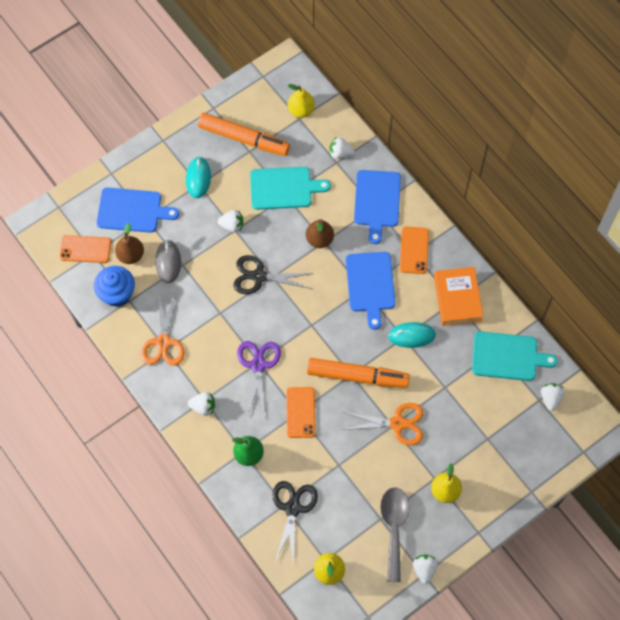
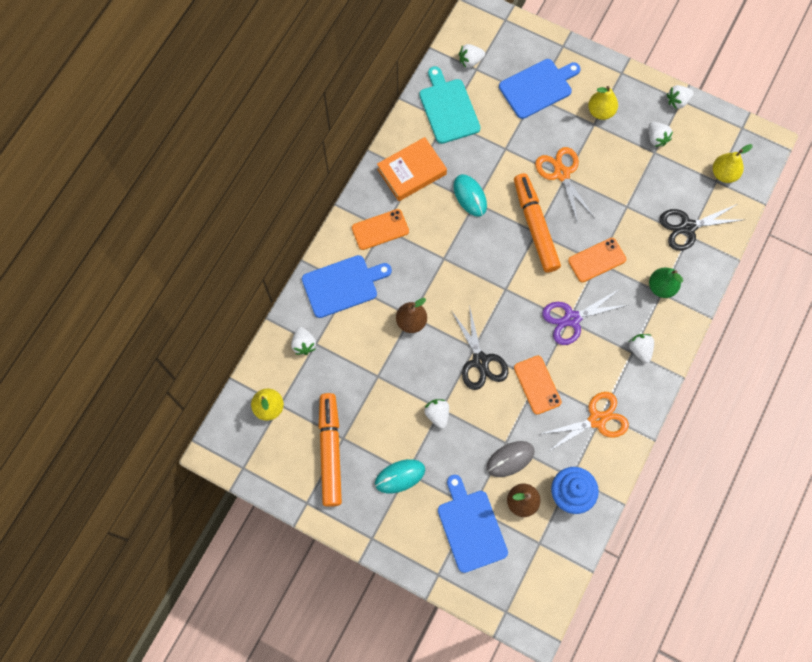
camera: 115 degrees left, 5 degrees up
(85, 249) = (539, 554): orange phone -> orange phone (537, 385)
(284, 188) = (370, 382): turquoise cutting board -> none
(370, 285) = (436, 253): blue cutting board -> blue cutting board (538, 87)
(394, 528) = (656, 138): grey spoon -> white strawberry

